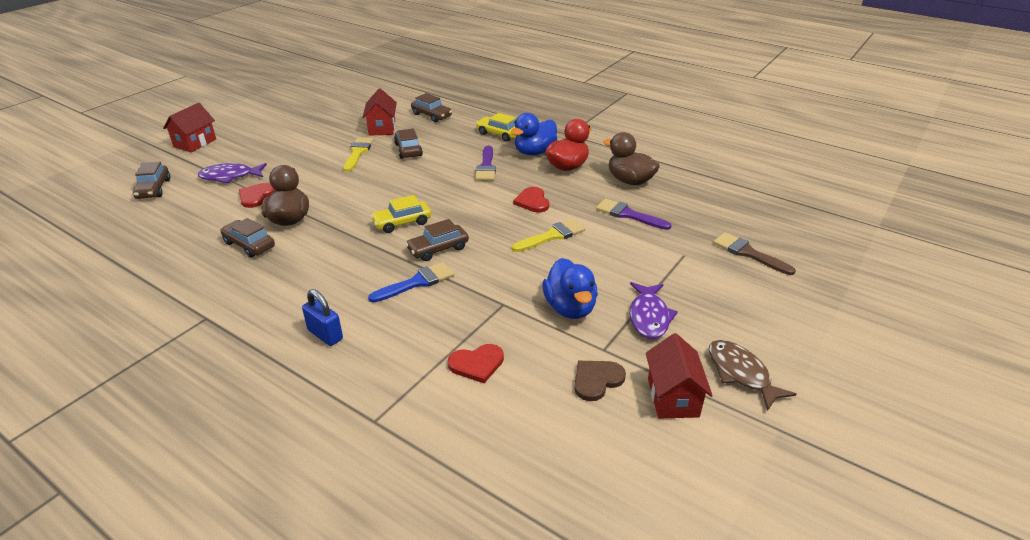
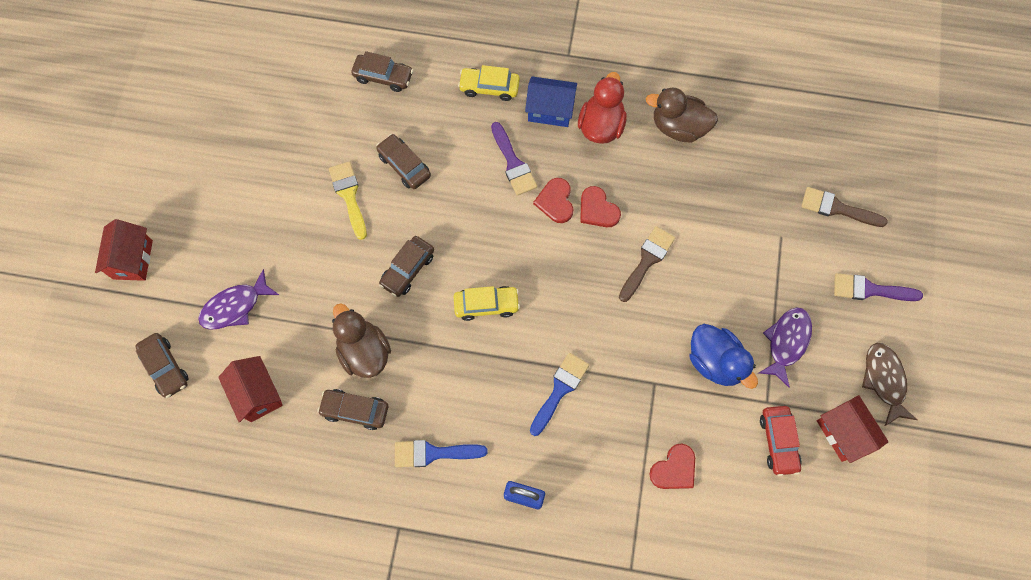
camera: 25 degrees left, 35 degrees up
(256, 196) = (296, 329): red heart -> red heart (555, 201)
(280, 285) = (433, 453): none -> blue brush
(382, 128) = (341, 131): red house -> red house (258, 394)
(402, 223) = (486, 305): yellow car -> yellow car turned 135 degrees counterclockwise
(438, 249) = (549, 331): brown car -> brown car (408, 269)
(534, 152) = (550, 110): blue duck -> blue house
(552, 236) = (647, 261): yellow brush -> brown brush
(596, 380) = (778, 441): brown heart -> red car
(628, 215) = (703, 192): purple brush -> purple brush (870, 290)
(649, 317) = (786, 342): purple fish -> purple fish turned 135 degrees counterclockwise
(741, 373) = (884, 380): brown fish -> brown fish turned 45 degrees clockwise

